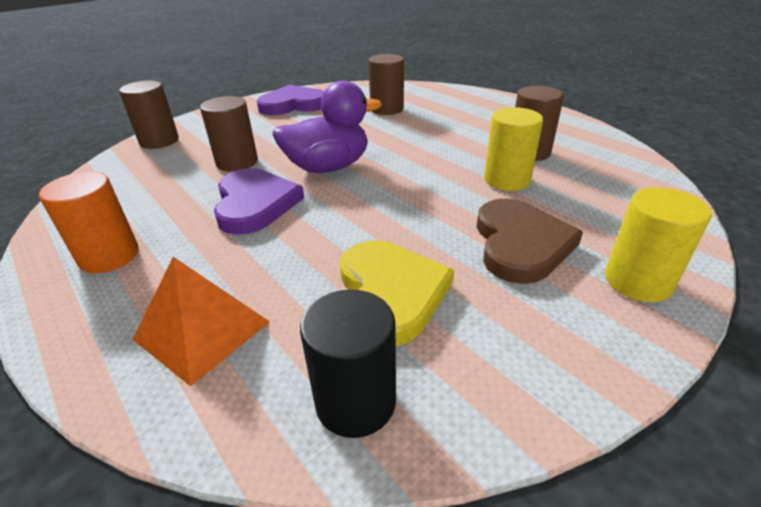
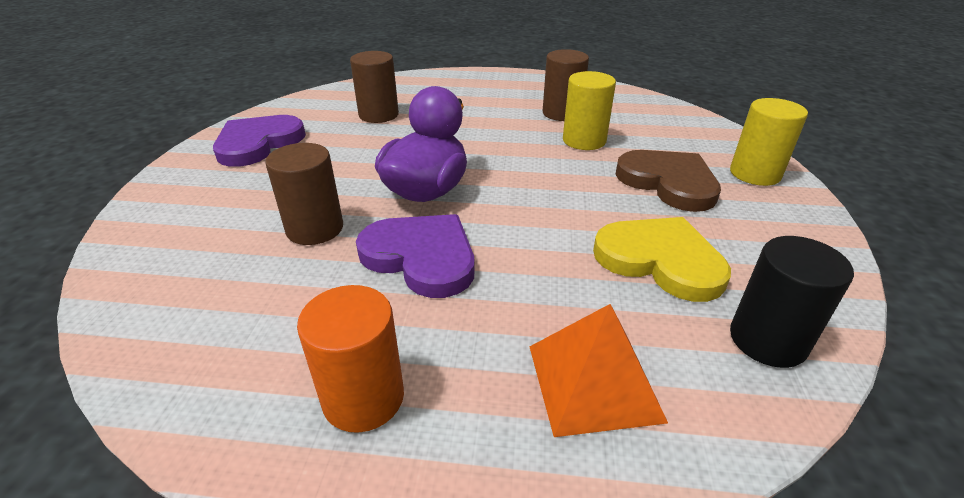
camera: 45 degrees left, 0 degrees up
(159, 141) = (143, 253): brown cylinder -> none

